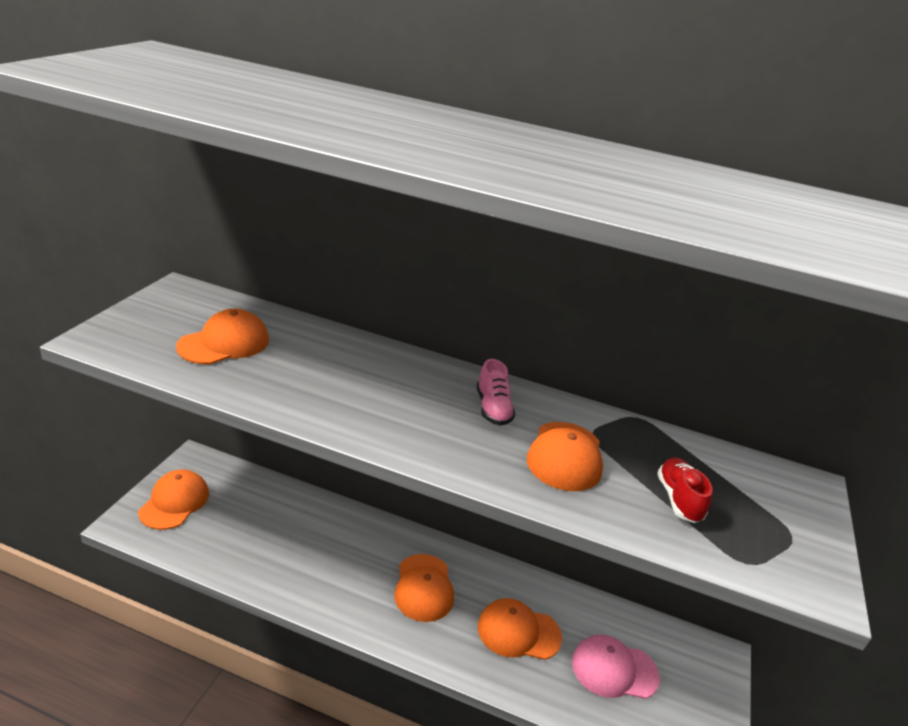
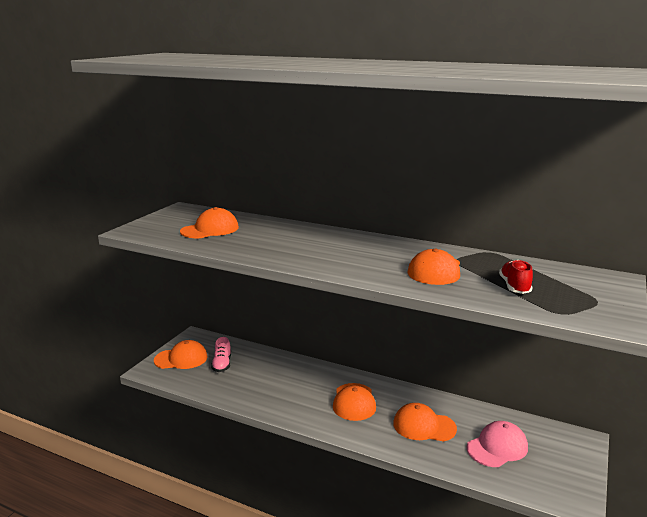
camera: 10 degrees right, 10 degrees down
(174, 502) = (181, 358): orange cap -> orange cap turned 60 degrees clockwise
(493, 409) = (386, 251): pink shoe -> pink shoe (222, 364)
(614, 669) = (497, 447): pink cap -> pink cap turned 135 degrees clockwise

